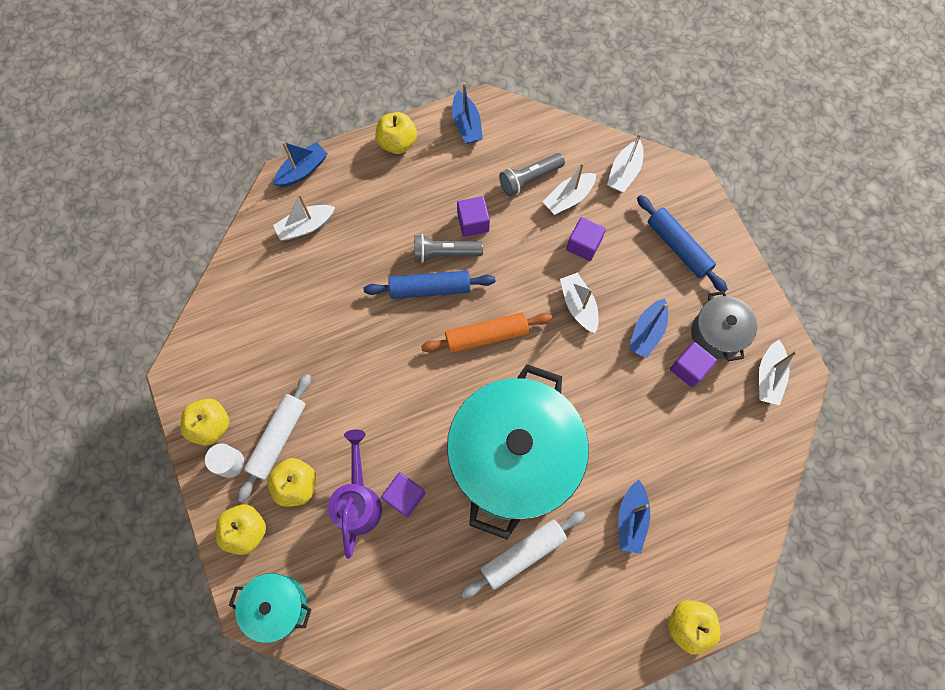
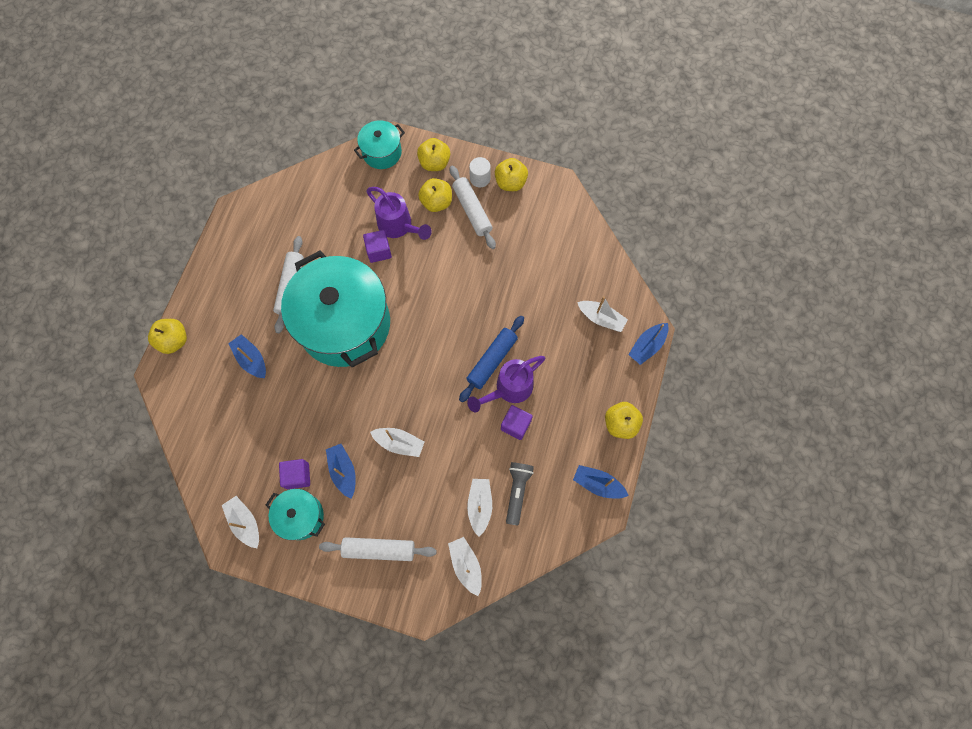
camera: 130 degrees right, 0 degrees up
(302, 170) = (647, 346): blue boat -> blue boat turned 45 degrees clockwise
(306, 226) = (601, 318): white boat -> white boat turned 105 degrees clockwise
(445, 253) = (509, 389): grey flashlight -> purple watering can
(486, 335) = (431, 369): orange rolling pin -> none
(583, 245) = (437, 484): purple cube -> none
(678, 247) = (379, 549): blue rolling pin -> white rolling pin
(717, 334) = (301, 516): grey pot -> turquoise pot

